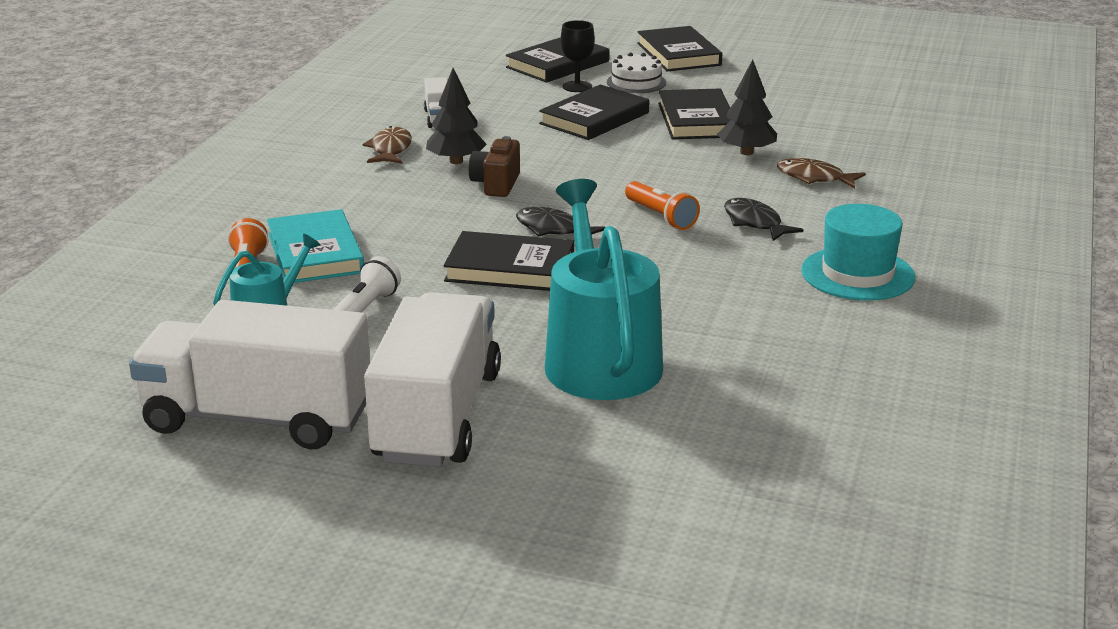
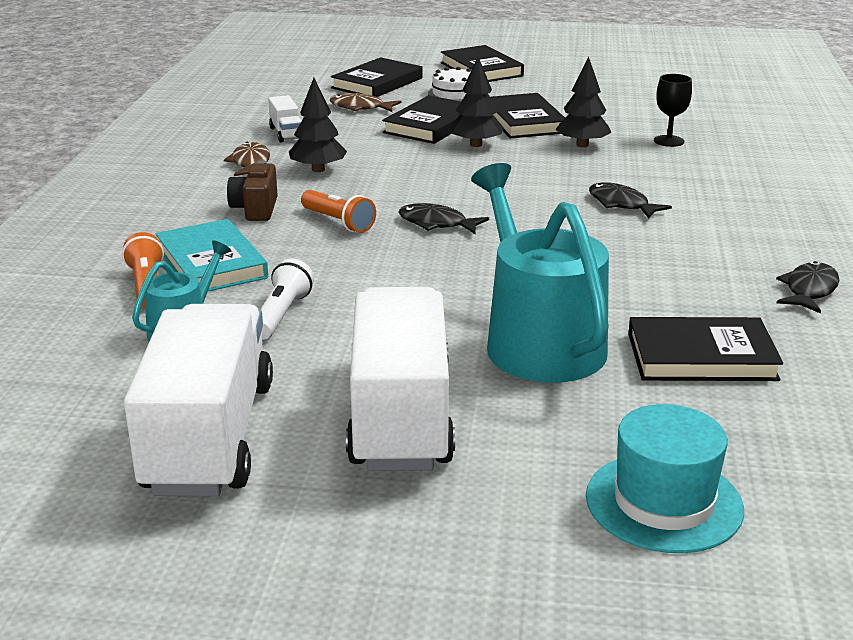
camera: 10 degrees left, 0 degrees up
(257, 419) = (209, 437): white truck -> white truck turned 90 degrees clockwise
(496, 184) = (365, 187): brown camera -> brown camera (255, 209)
(510, 268) = (411, 262): black book -> black book (701, 357)
(577, 86) = (403, 100): black goblet -> black goblet (669, 141)
(632, 144) = (475, 145): none -> black tree
(660, 217) = (532, 205): orange flashlight -> orange flashlight (338, 222)
(814, 178) = (653, 162): brown fish -> brown fish (360, 108)
(857, 274) = (738, 242): turquoise hat -> turquoise hat (664, 502)
(903, 331) = (809, 290): none -> black fish

